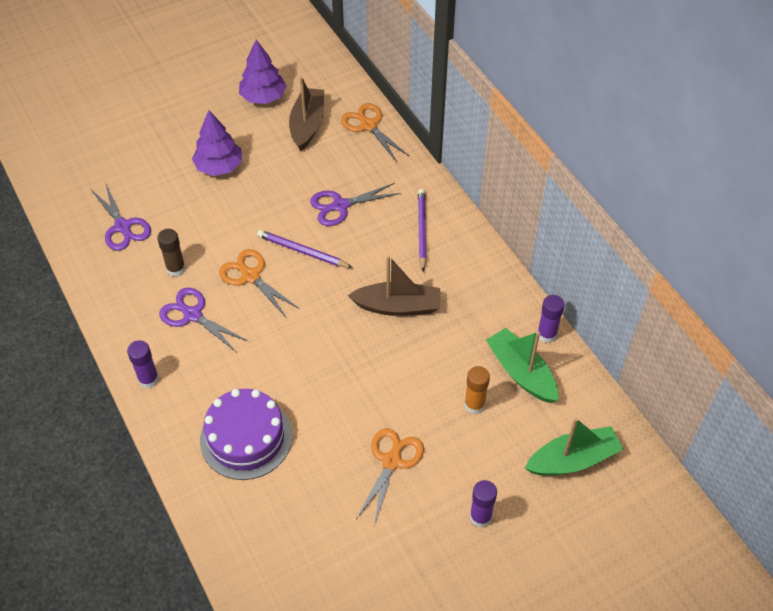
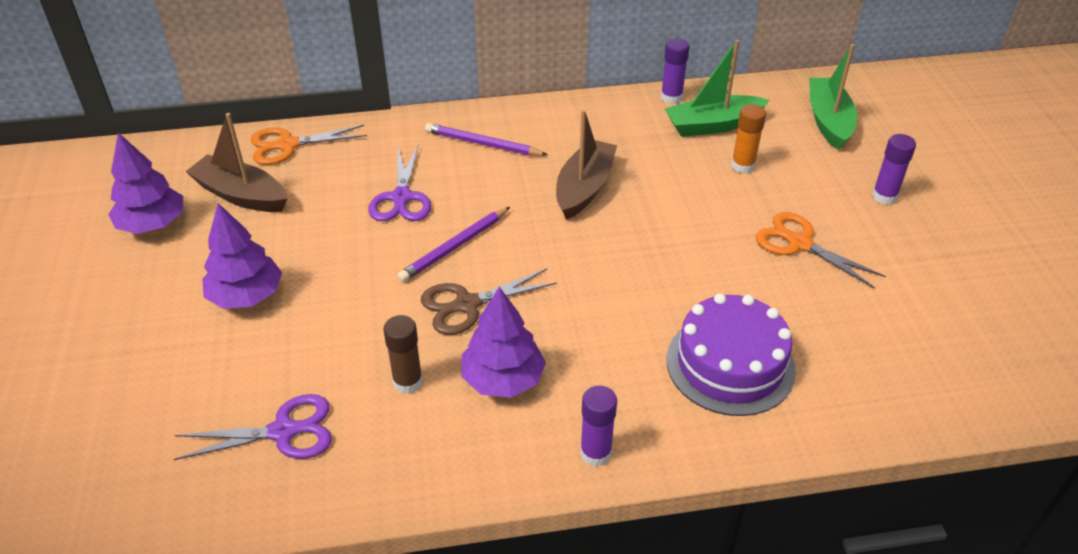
camera: 70 degrees left, 10 degrees down
(193, 315) = (503, 379): purple scissors -> purple tree
(251, 276) = (467, 304): orange scissors -> brown scissors

